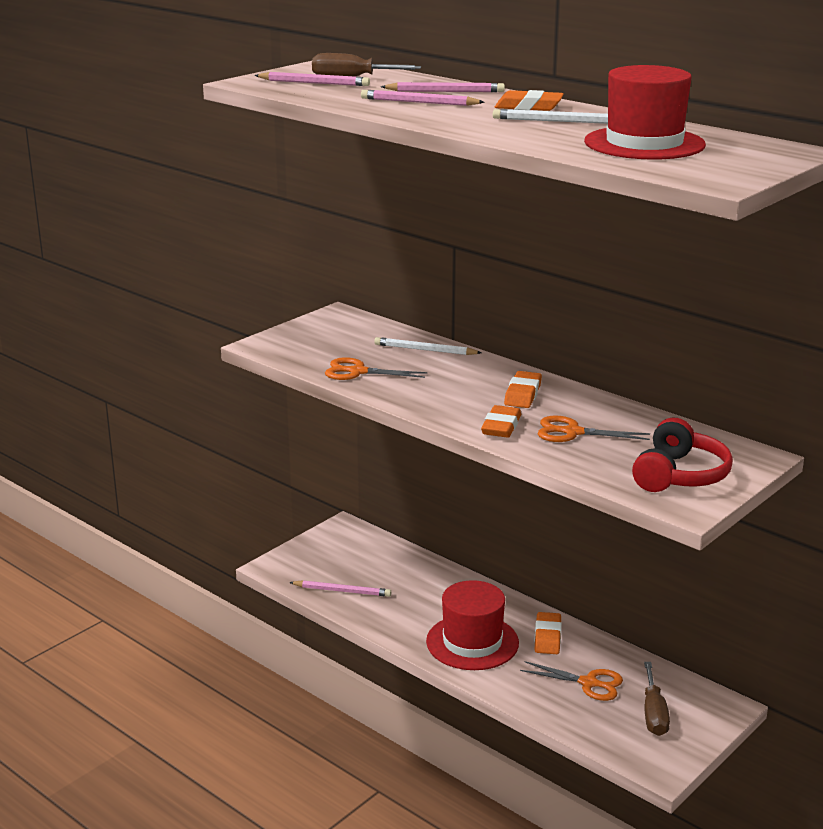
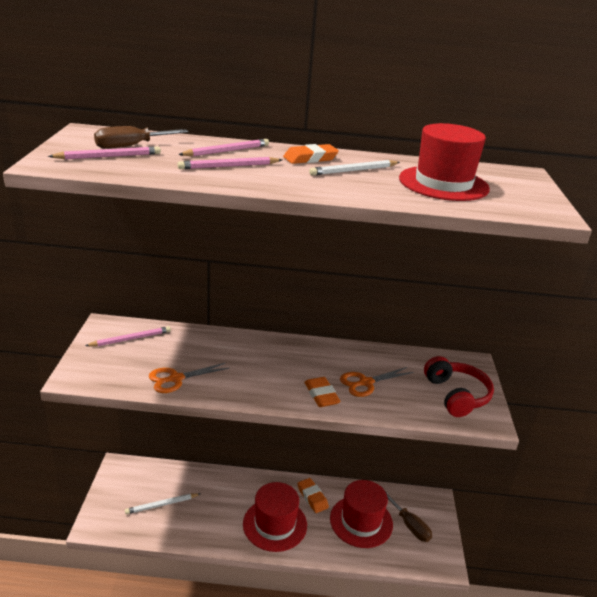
camera: 40 degrees left, 5 degrees up
(342, 591) = (160, 523): pink pencil -> pink pencil (130, 339)
(425, 350) = (201, 341): white pencil -> white pencil (162, 505)
(523, 394) = (303, 360): orange eraser -> none
(588, 683) = (361, 521): orange scissors -> red hat

